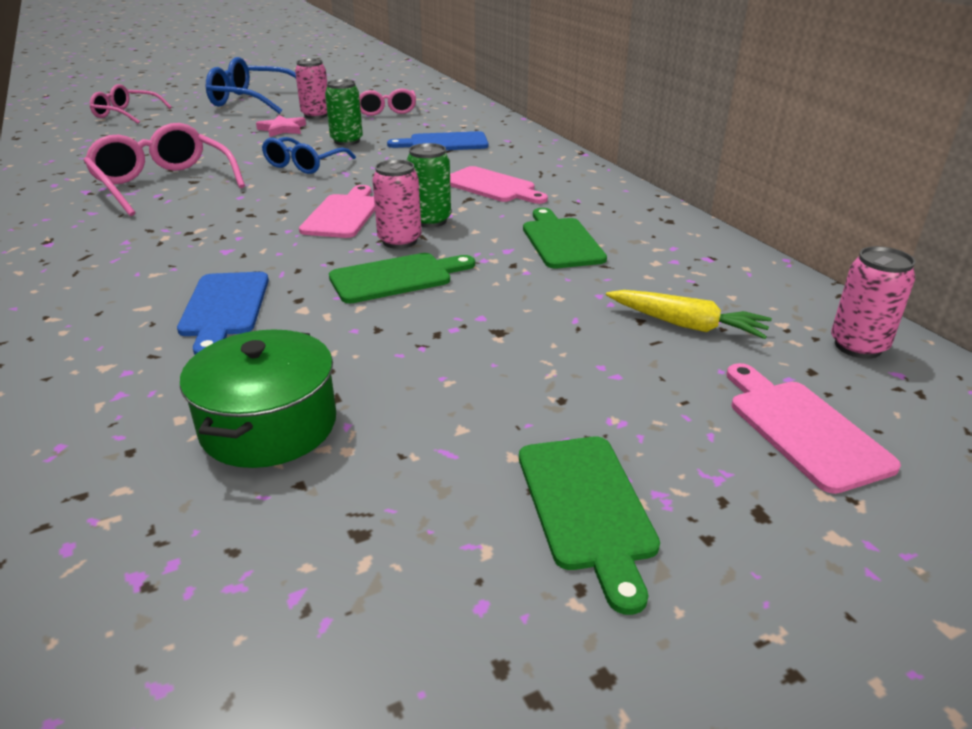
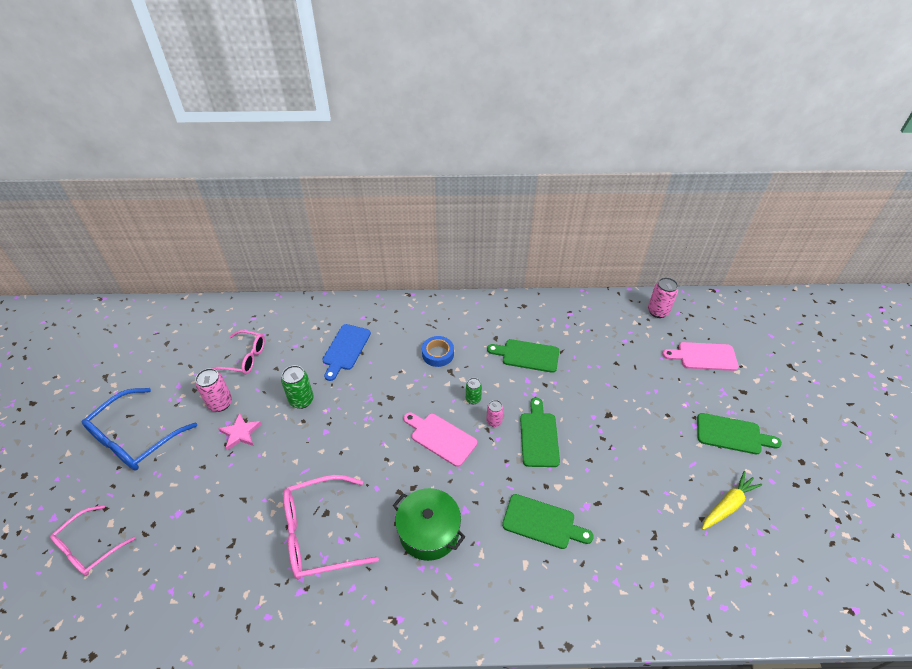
camera: 65 degrees left, 15 degrees up
(224, 308) = (542, 522): blue cutting board -> green cutting board
(269, 425) = (659, 521): green pot -> green pot (429, 531)
(305, 165) = (336, 437): blue glasses -> none
(399, 241) = (494, 421): pink can -> pink can, size x0.63
(430, 221) = (473, 399): green can -> green can, size x0.63
(492, 186) = (438, 354): pink cutting board -> blue tape
(686, 325) = (625, 351): yellow carrot -> yellow carrot (727, 505)

